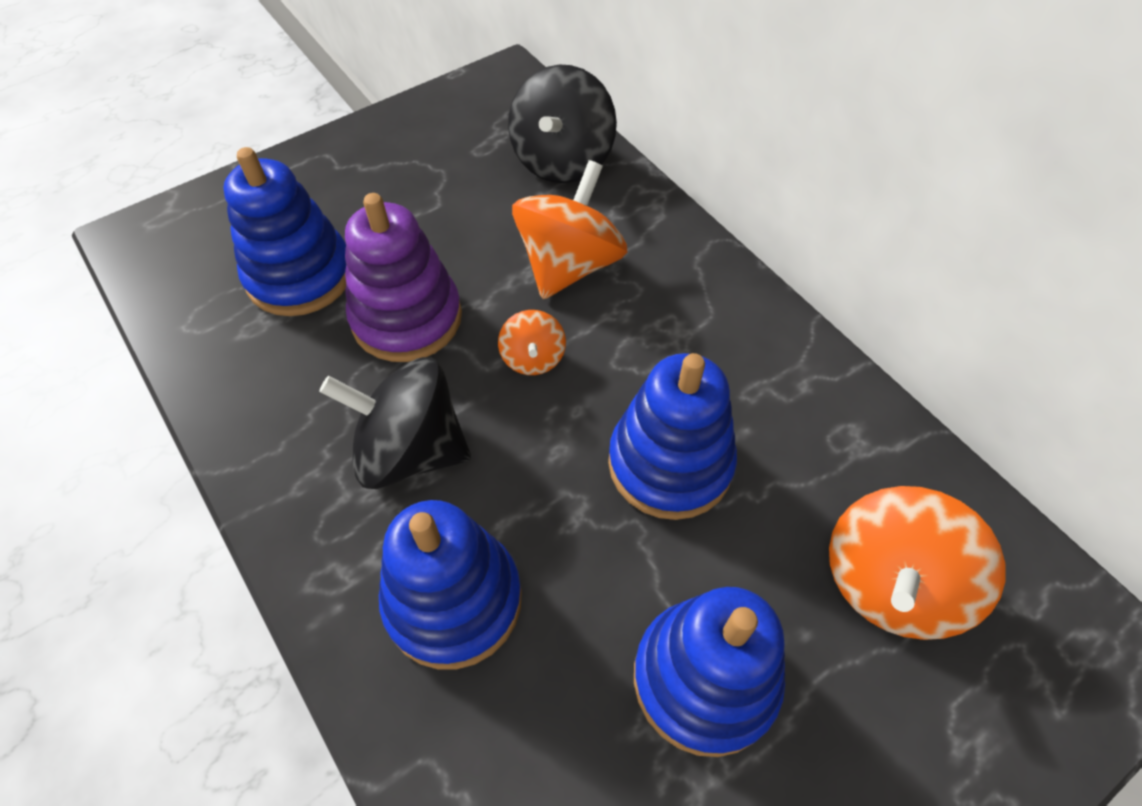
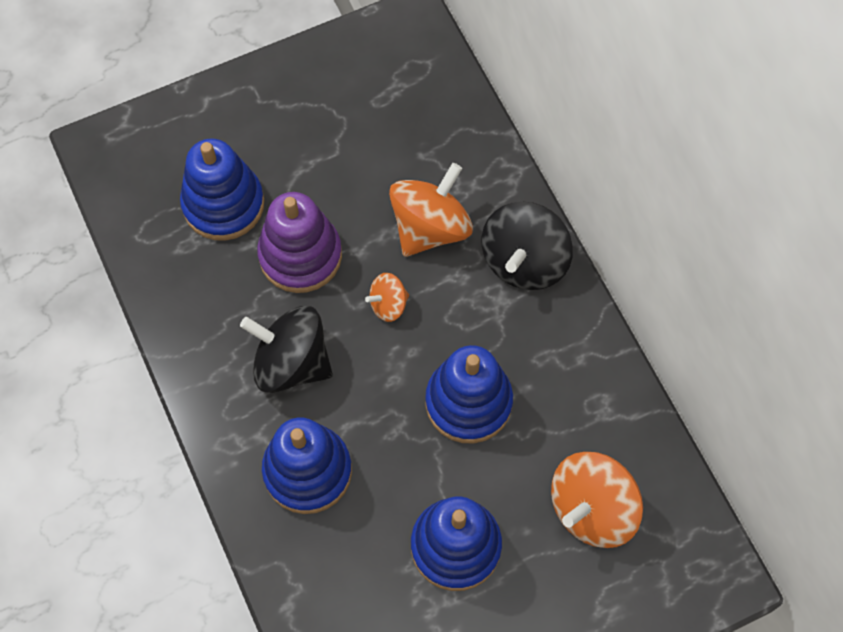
camera: 10 degrees right, 10 degrees up
(533, 358) = (388, 304): orange spinning top -> orange spinning top turned 60 degrees clockwise
(562, 160) = (444, 123): black spinning top -> black spinning top (524, 261)

